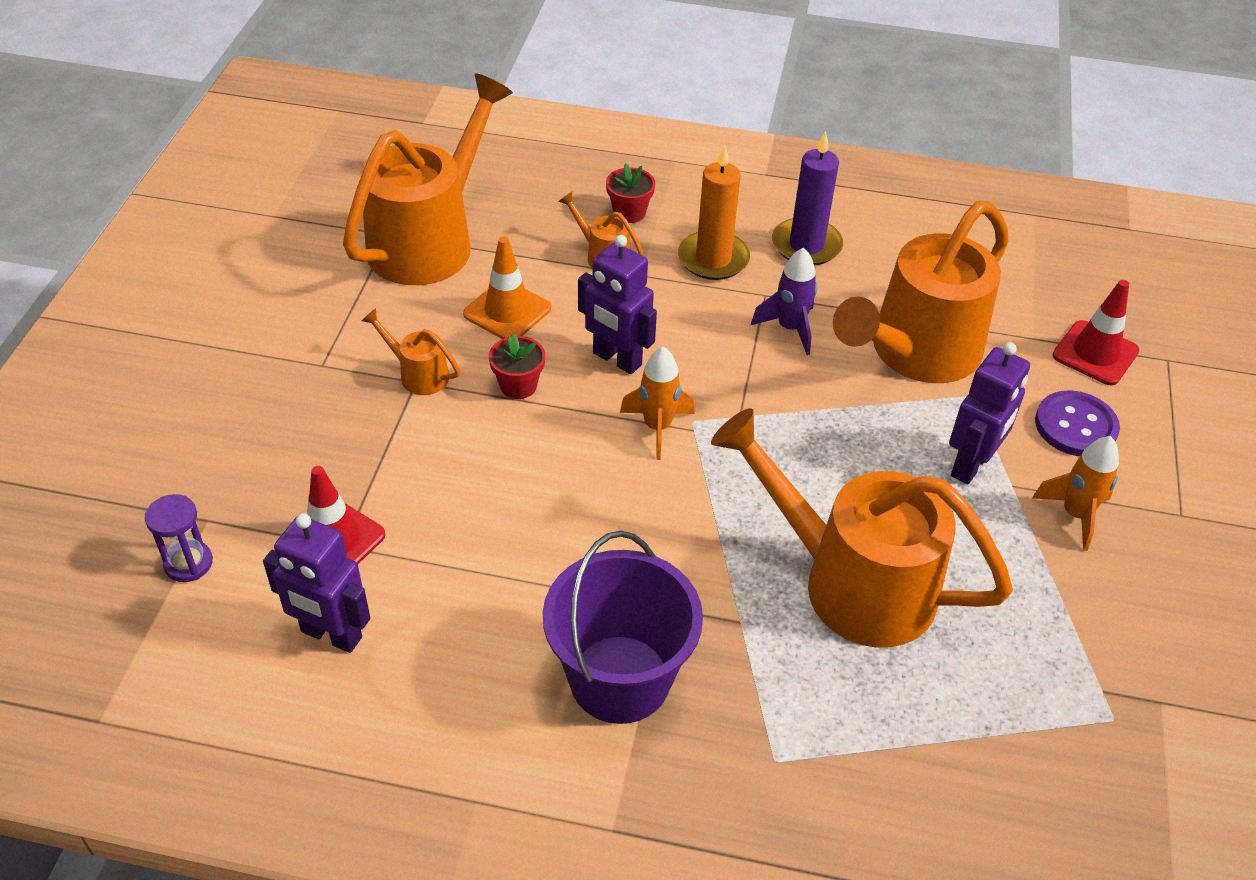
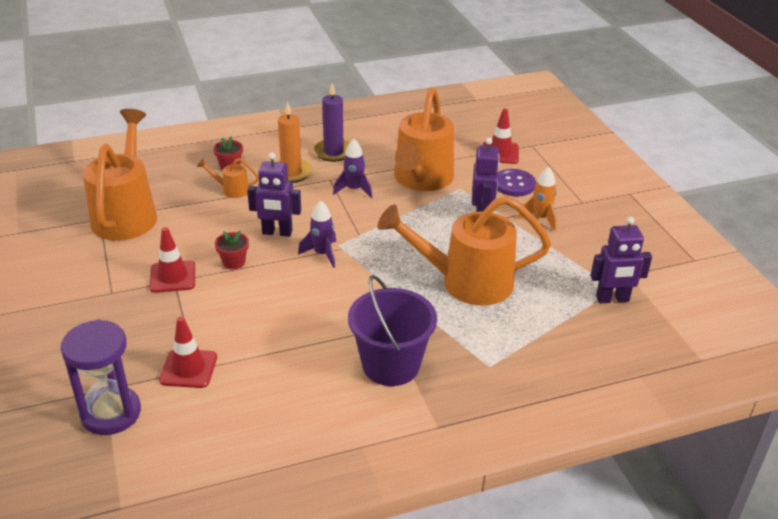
camera: 30 degrees left, 10 degrees down
(188, 563) = (111, 413): purple hourglass -> purple hourglass, size x1.92
(331, 635) = (224, 410): purple robot -> purple robot (612, 299)
(418, 374) = (172, 277): orange watering can -> red traffic cone
(507, 311) = (199, 231): orange traffic cone -> none
(657, 427) = (322, 254): orange rocket -> purple rocket

